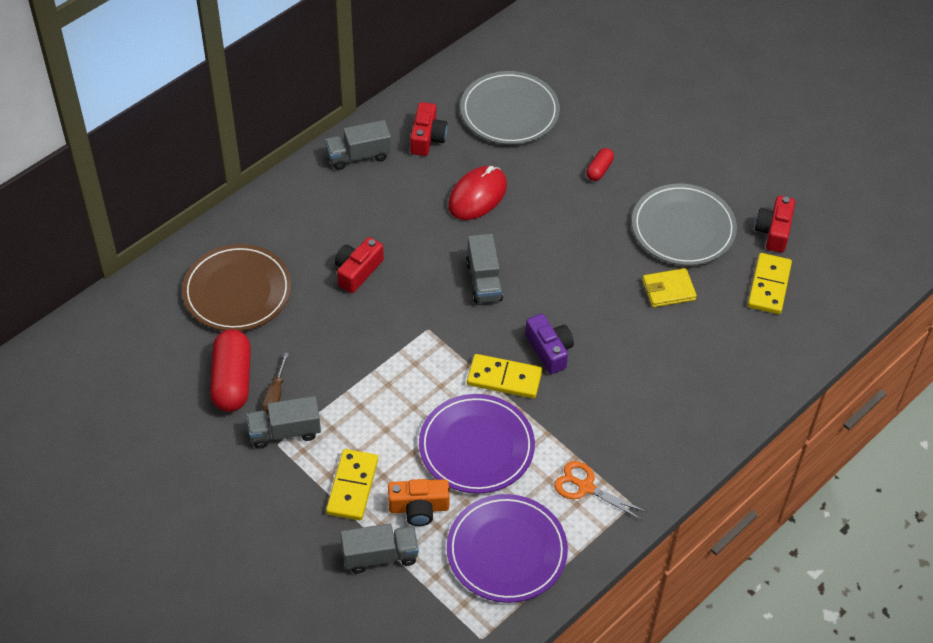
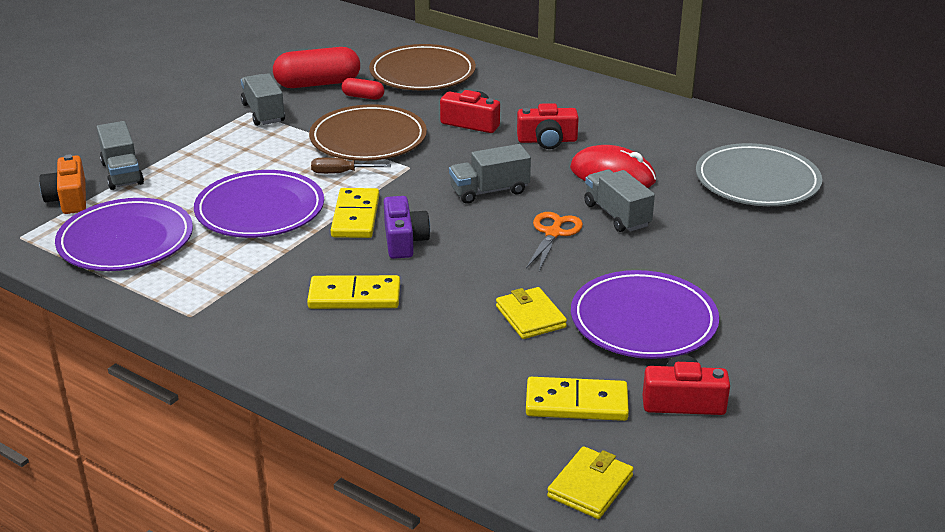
camera: 80 degrees right, 20 degrees down
(275, 394) = (306, 103): brown screwdriver -> brown screwdriver (341, 173)
(352, 486) = (203, 151): yellow domino -> yellow domino (354, 296)
(359, 156) = (628, 106): grey truck -> grey truck (617, 215)
(365, 352) = (368, 138): none -> brown plate
(418, 508) = (179, 186): orange camera -> orange camera (69, 198)
(427, 138) = (679, 138): red camera -> red camera (547, 140)
(549, 350) = (404, 240): purple camera -> purple camera turned 60 degrees counterclockwise
(585, 487) = (212, 282): orange scissors -> orange scissors (553, 233)
(599, 170) = (705, 248): red capsule -> red capsule (363, 97)
(683, 228) = (643, 320): grey plate -> purple plate
(848, 297) = (590, 486): none -> yellow wallet

